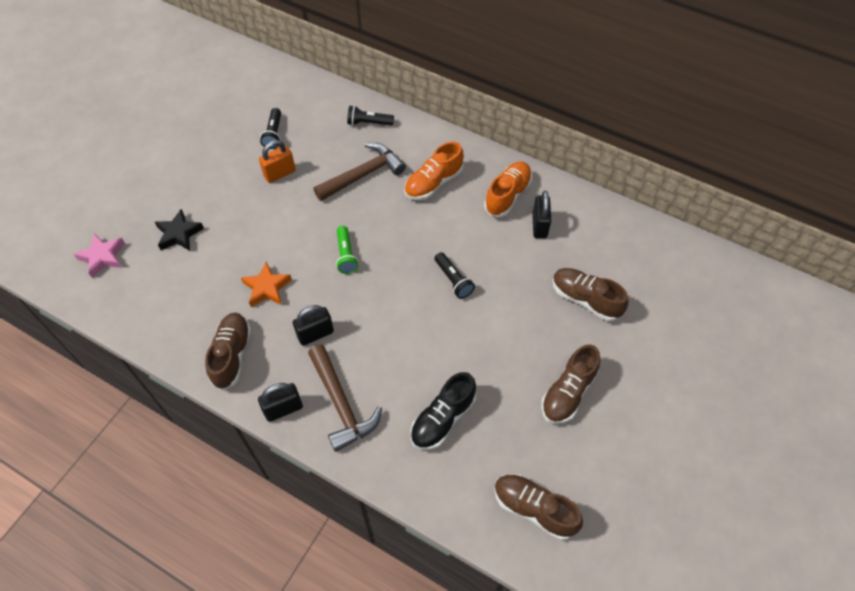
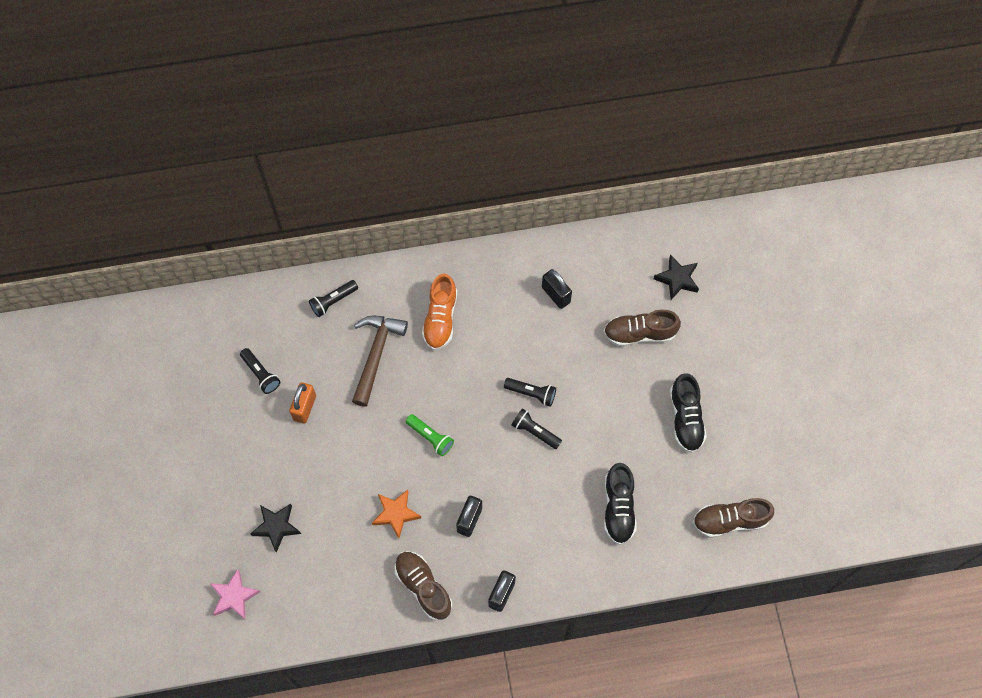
camera: 40 degrees left, 10 degrees up
(341, 404) = (539, 556): brown hammer -> none
(429, 309) = (534, 432): none -> black flashlight
(507, 195) = (508, 285): orange shoe -> none
(568, 393) = (685, 418): brown shoe -> black shoe
(655, 282) = (677, 279): none -> black star

